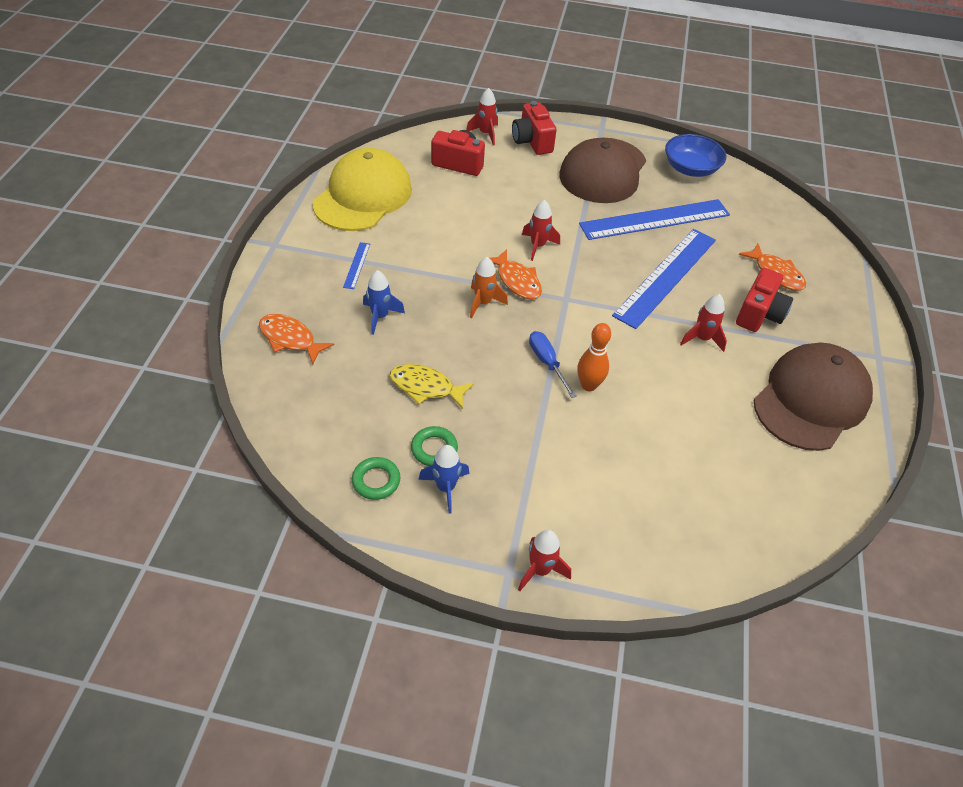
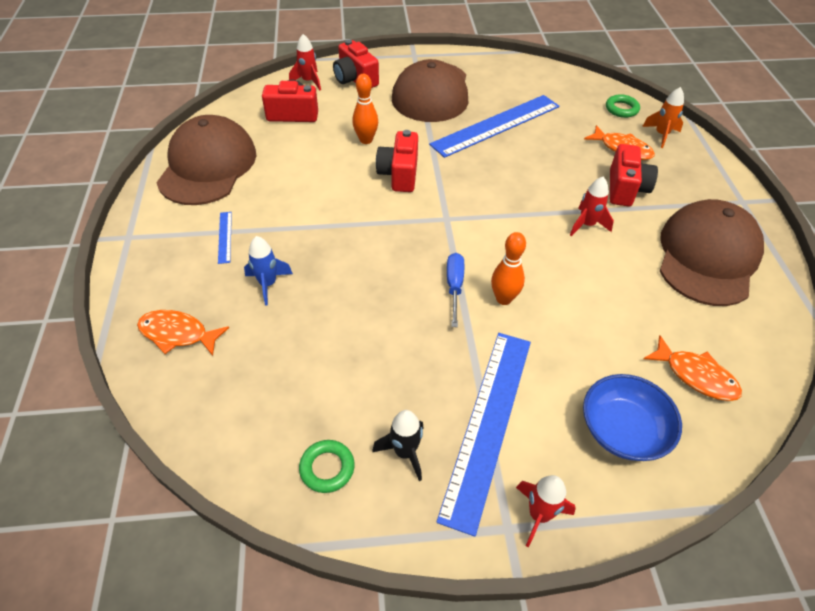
camera: 15 degrees left, 0 degrees up
(363, 196) = (207, 166): yellow cap -> brown cap
(425, 387) = (342, 346): yellow fish -> none
(434, 449) = (376, 412): green ring -> green ring (621, 109)
(445, 488) = (405, 452): blue rocket -> black rocket
(483, 303) = (368, 243): orange rocket -> orange rocket (661, 135)
(517, 281) = (393, 213): orange fish -> orange fish (696, 376)
(519, 205) = (366, 140): none -> orange bowling pin
(538, 246) = (399, 174): red rocket -> red camera
(547, 362) = (454, 287): blue screwdriver -> blue screwdriver turned 45 degrees clockwise
(665, 276) = (528, 175): blue ruler -> blue ruler (487, 423)
(690, 169) = (507, 73): blue bowl -> blue bowl (623, 430)

